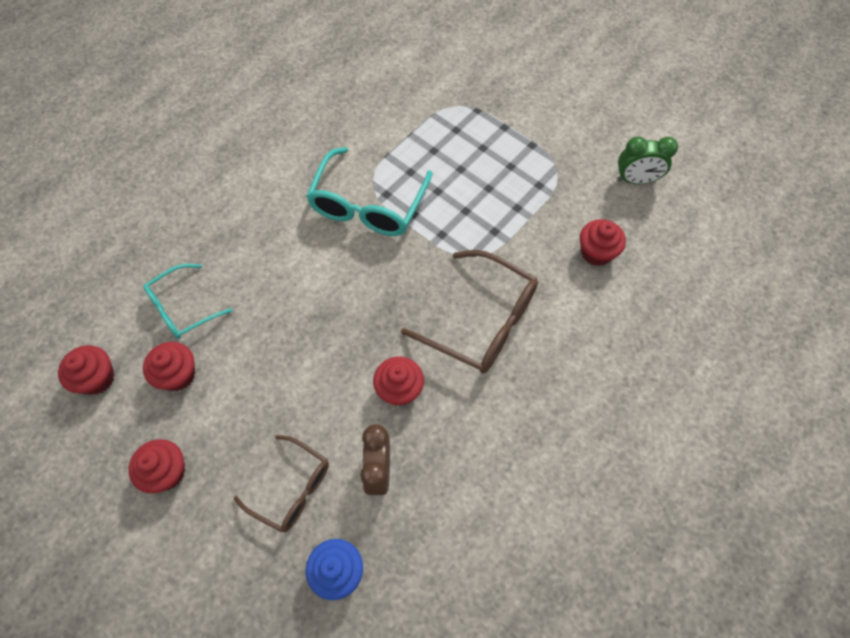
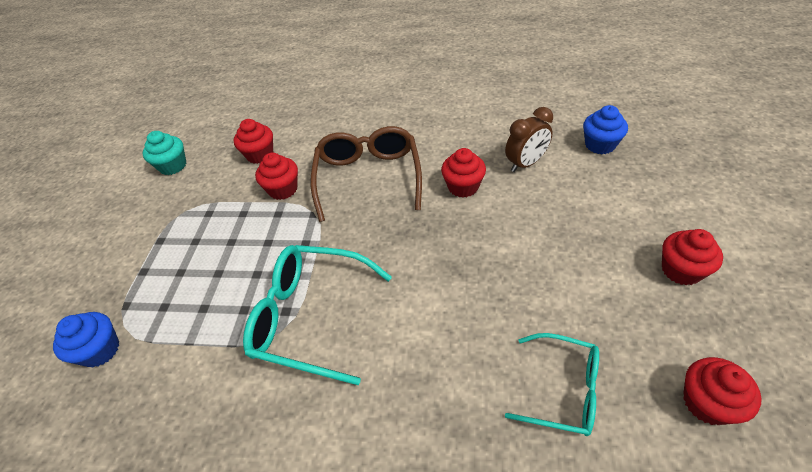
camera: 120 degrees left, 15 degrees down
(178, 375) = (617, 332): red cupcake -> red cupcake (283, 189)
(292, 488) = (590, 194): brown glasses -> none
(367, 205) = (310, 317): turquoise glasses -> turquoise glasses turned 150 degrees counterclockwise
(447, 90) = (100, 350): none -> blue cupcake
(636, 180) = (173, 166): green clock -> turquoise cupcake

